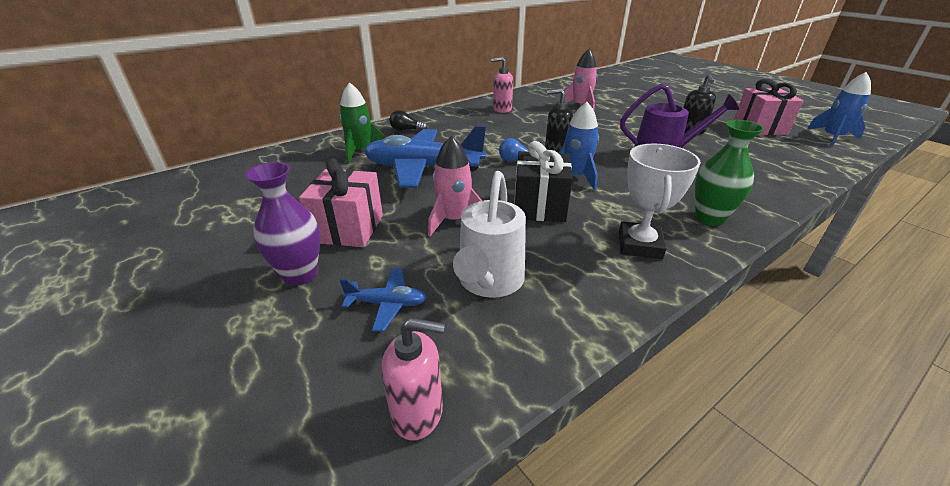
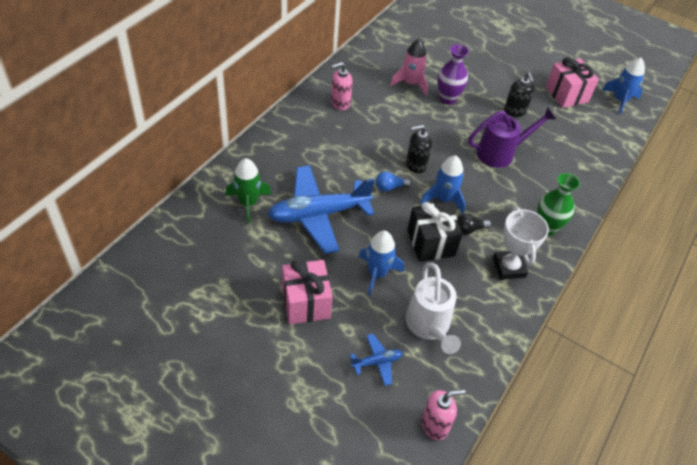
camera: 25 degrees left, 15 degrees up
(300, 275) = (304, 355): purple vase -> purple vase (447, 99)
(406, 130) = (268, 159): black light bulb -> black light bulb (469, 229)
(454, 220) = (377, 273): pink rocket -> blue rocket

